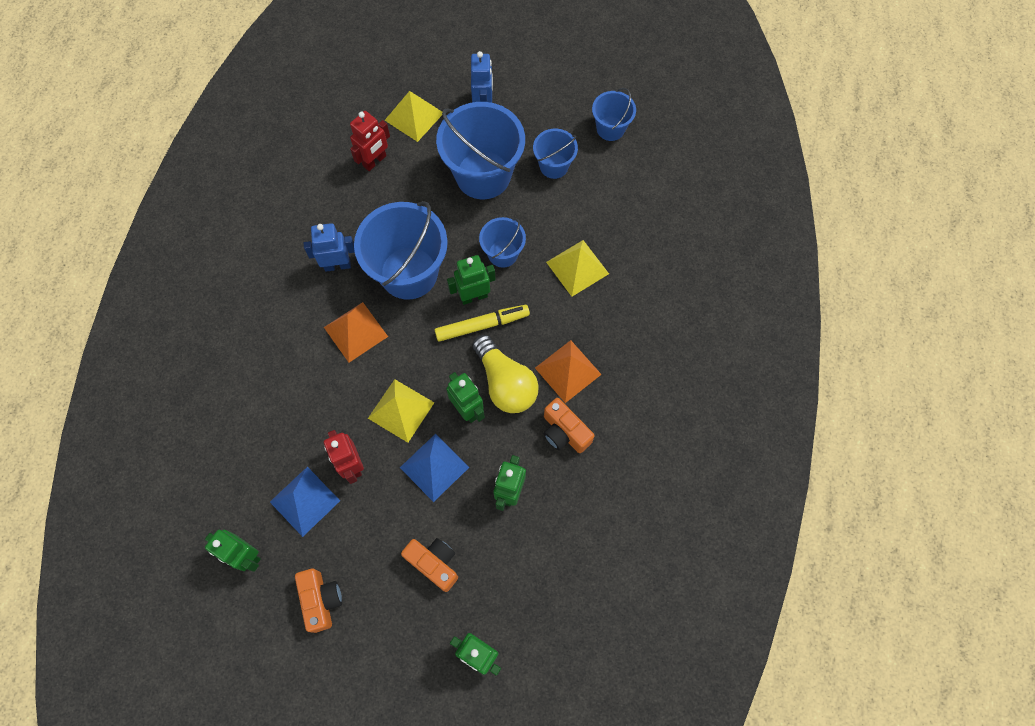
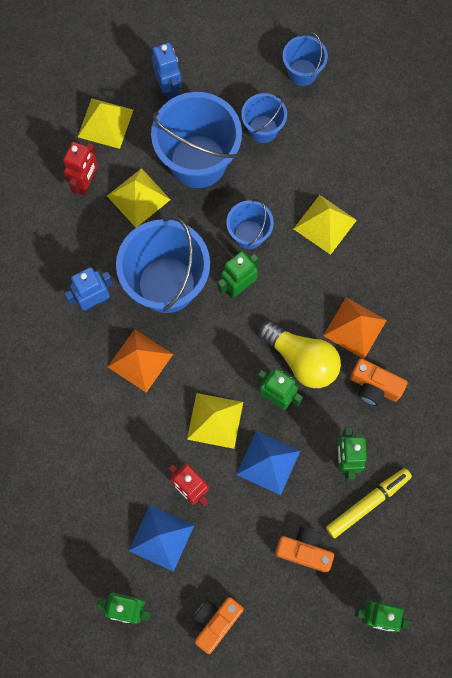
camera: 20 degrees left, 5 degrees up
(321, 600) = (215, 621): orange camera -> orange camera turned 105 degrees counterclockwise
(416, 189) = (138, 197): none -> yellow pyramid
(482, 325) = (257, 312): yellow marker -> yellow marker (367, 503)

